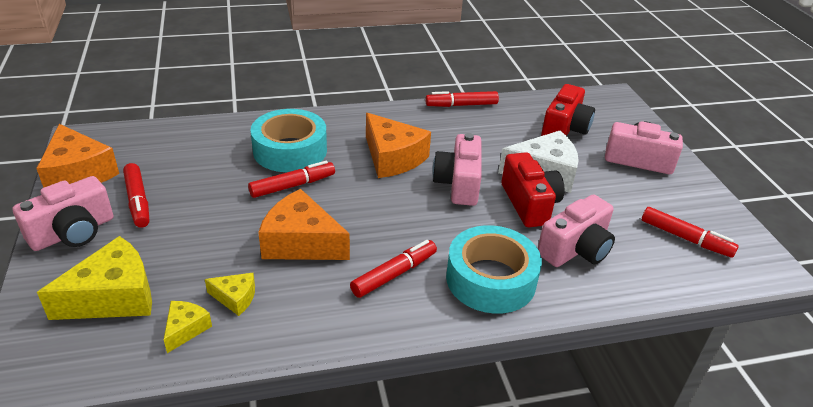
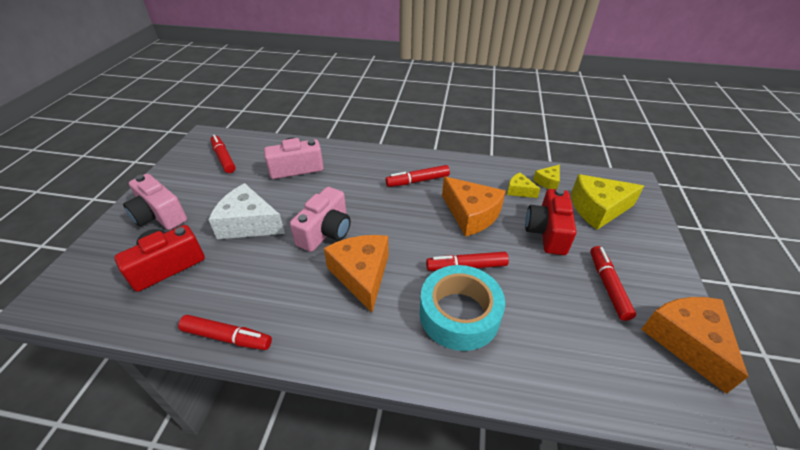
camera: 155 degrees left, 5 degrees up
(73, 232) = (652, 266): pink camera -> none
(491, 279) = (363, 165): turquoise tape -> none
(529, 204) = (290, 202): red camera -> red camera (547, 232)

